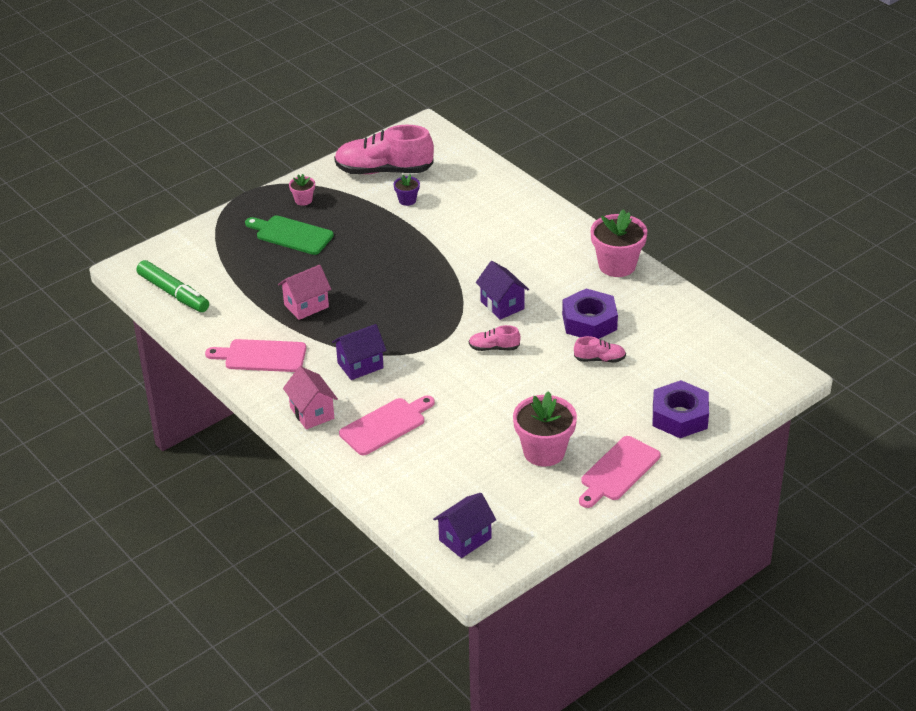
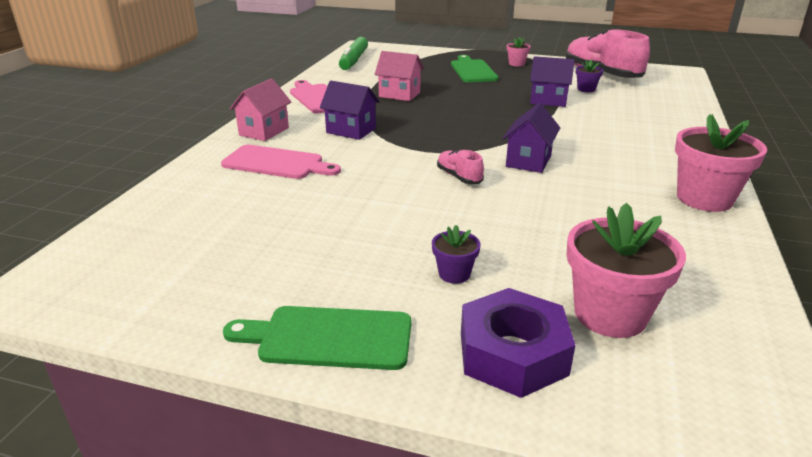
camera: 55 degrees right, 10 degrees down
(465, 539) = (106, 262): purple house -> purple house (548, 100)
(544, 451) = (317, 262): pink flower pot -> pink flower pot (610, 314)
(589, 322) = (585, 214): purple nut -> none
(600, 359) = (533, 242): pink shoe -> none
(602, 404) = (454, 274): none -> purple flower pot
(618, 471) = (328, 338): pink cutting board -> green cutting board

